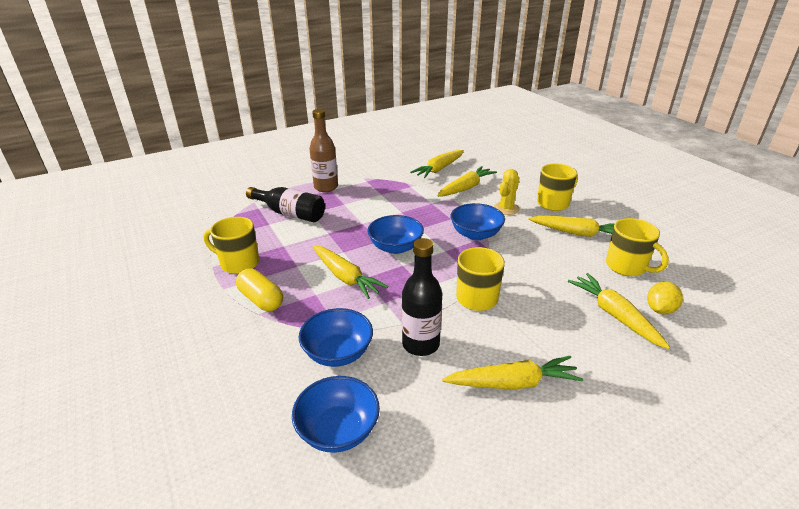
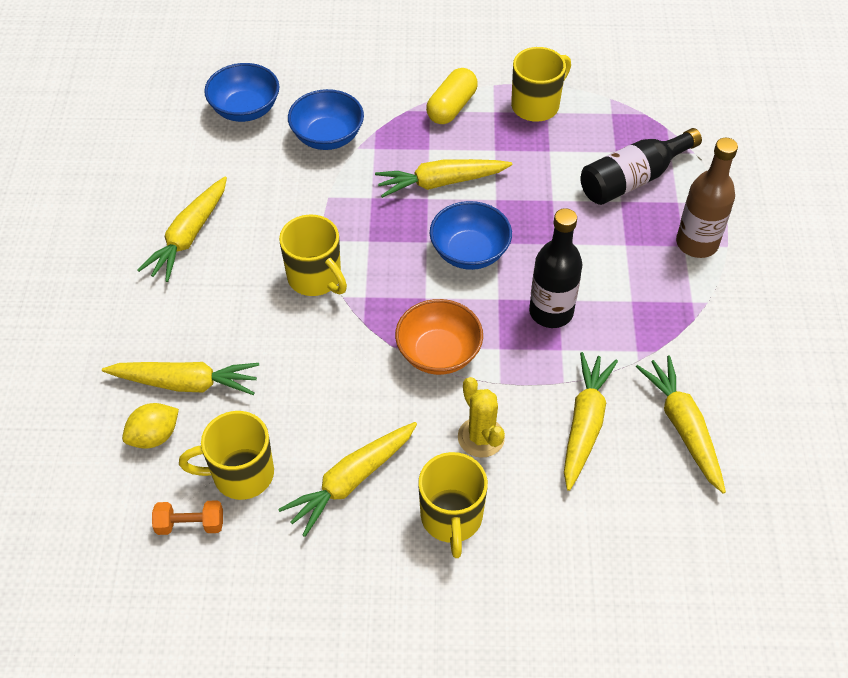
camera: 120 degrees right, 20 degrees up
(261, 299) = (452, 107): yellow capsule -> yellow capsule turned 45 degrees counterclockwise
(420, 344) = (289, 197): black bottle -> black bottle (551, 312)
(465, 188) = (584, 424): yellow carrot -> yellow carrot turned 150 degrees counterclockwise
(475, 234) = (438, 353): blue bowl -> orange bowl
(660, 309) = (154, 436): yellow lemon -> yellow lemon turned 75 degrees clockwise
(674, 270) = (190, 524): none -> orange dumbbell

